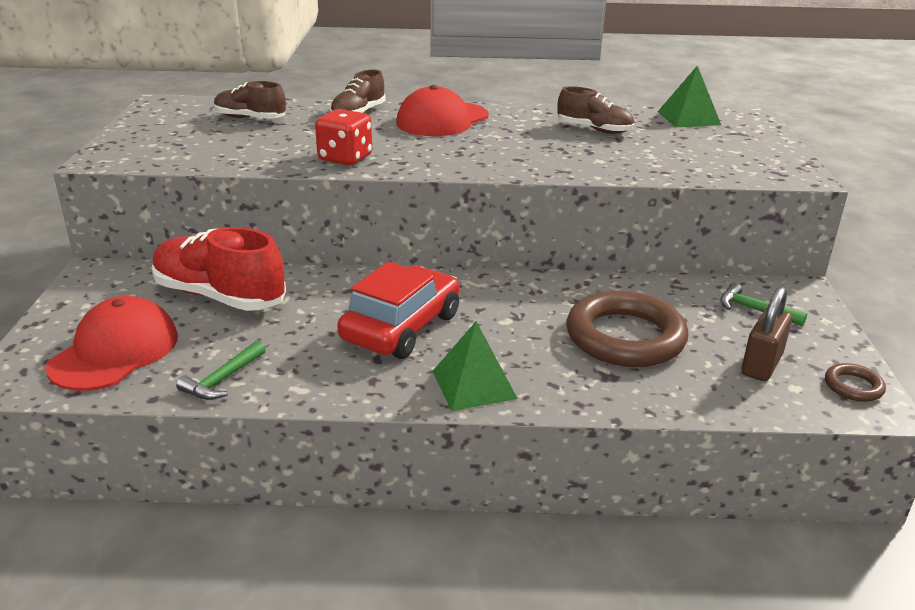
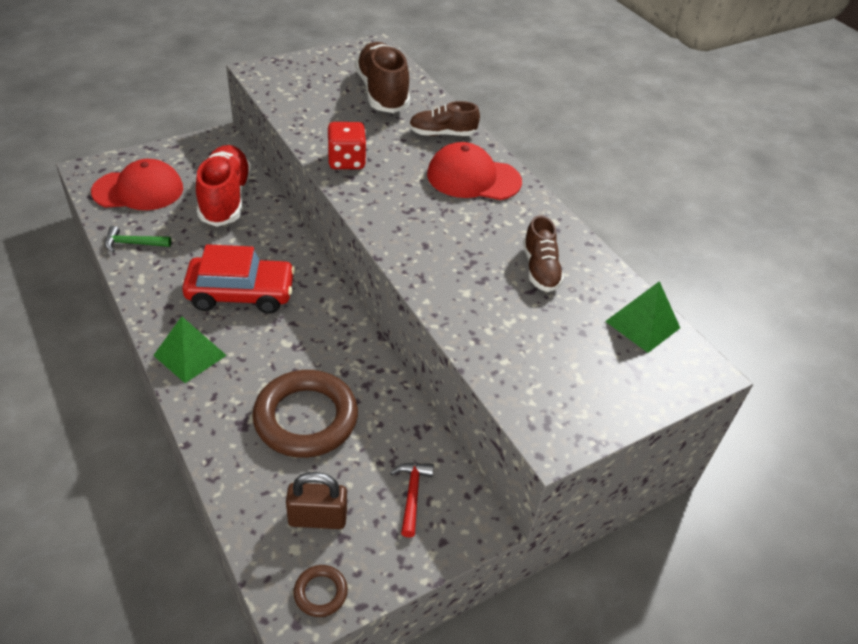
camera: 55 degrees right, 15 degrees up
(250, 118) = (382, 93): brown shoe -> brown shoe, size x1.69
(755, 310) = (412, 495): green hammer -> red hammer

